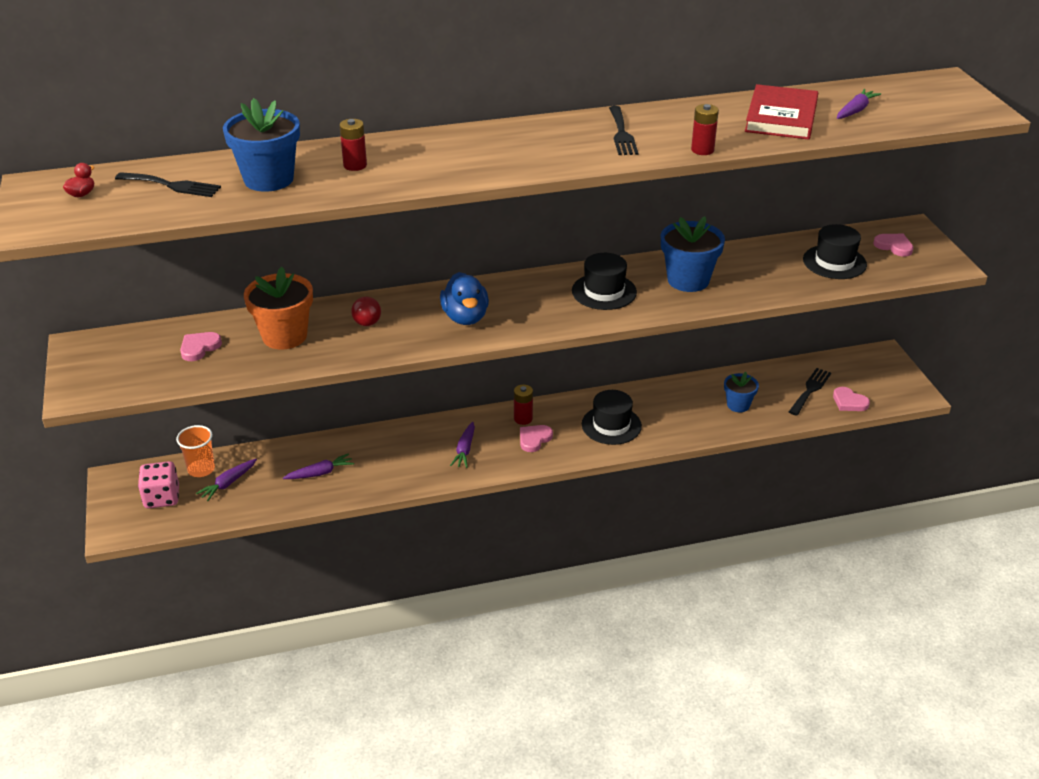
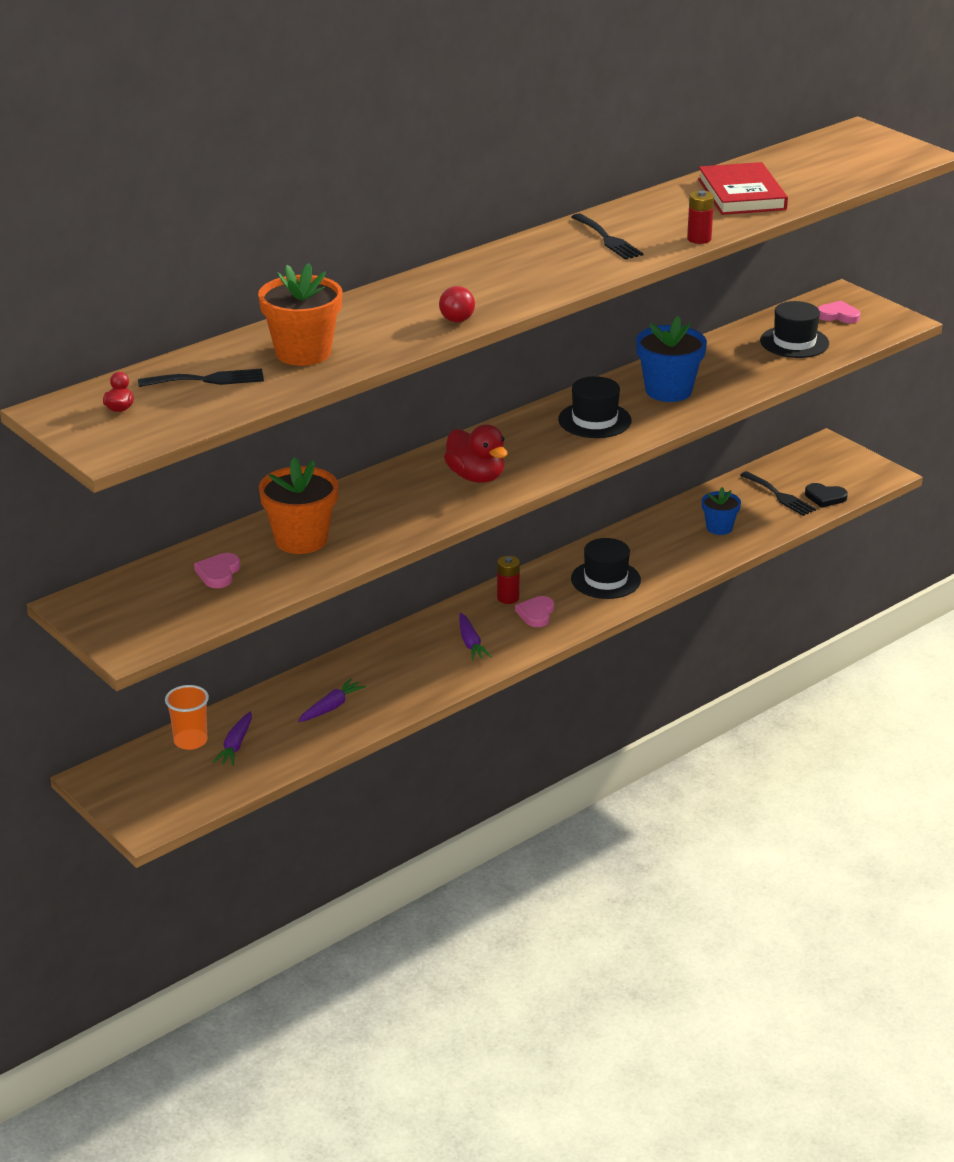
camera: 25 degrees left, 5 degrees down
(162, 498) = (171, 780): pink dice -> none
(268, 179) = (303, 353): blue flower pot -> orange flower pot
(355, 165) = (376, 322): red battery -> none
(367, 323) = (378, 506): red ball -> red ball (457, 320)
(465, 317) = (476, 477): blue duck -> red duck
(810, 390) = (779, 496): black fork -> black fork turned 135 degrees clockwise
(849, 402) = (825, 497): pink heart -> black heart
(855, 110) = (803, 175): purple carrot -> none

